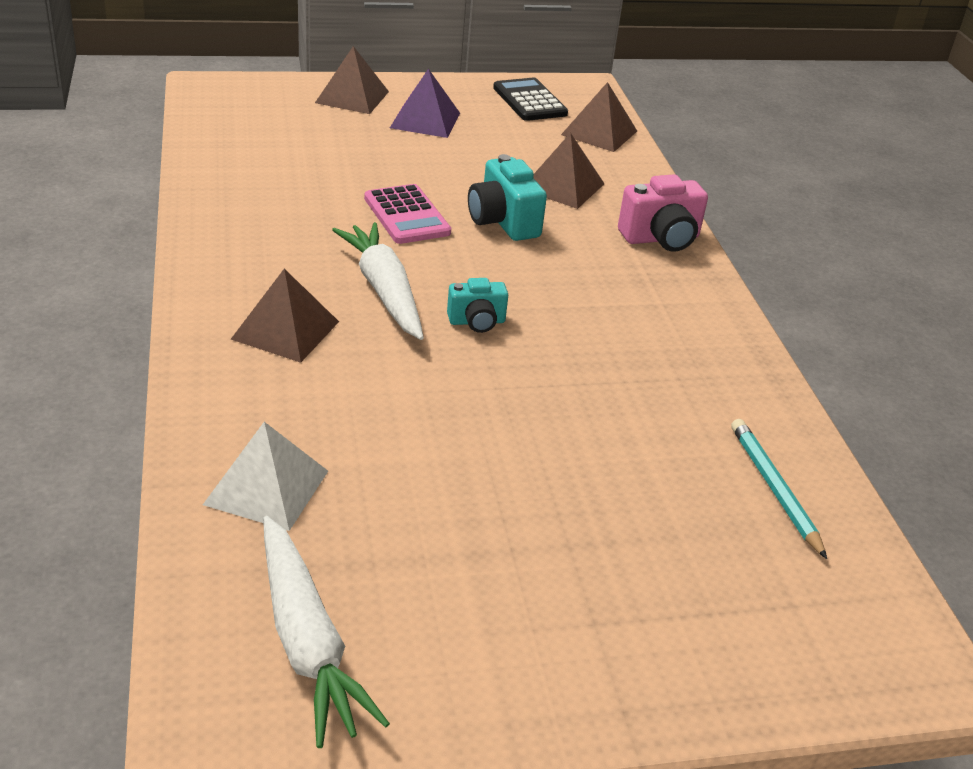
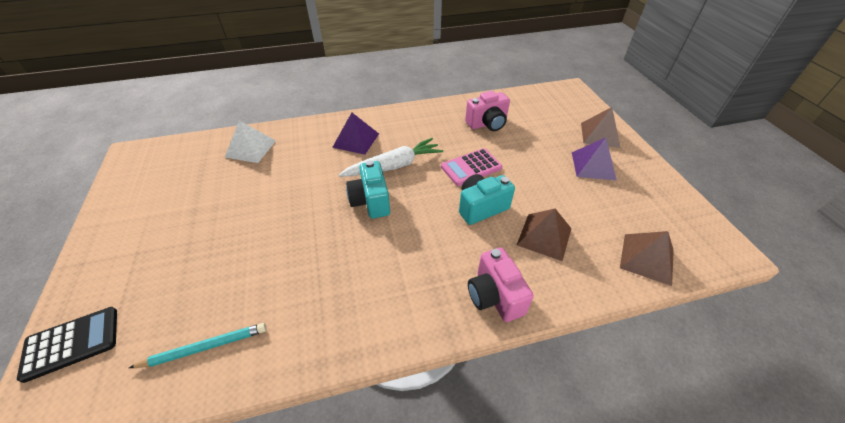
camera: 90 degrees right, 10 degrees up
(285, 180) = (487, 124): none -> pink camera
(285, 330) = (356, 140): brown pyramid -> purple pyramid
(307, 642) = (164, 168): white carrot -> none
(477, 322) = (371, 201): turquoise camera -> turquoise camera, size x1.59
(529, 101) = (667, 215): black calculator -> black calculator (72, 343)

